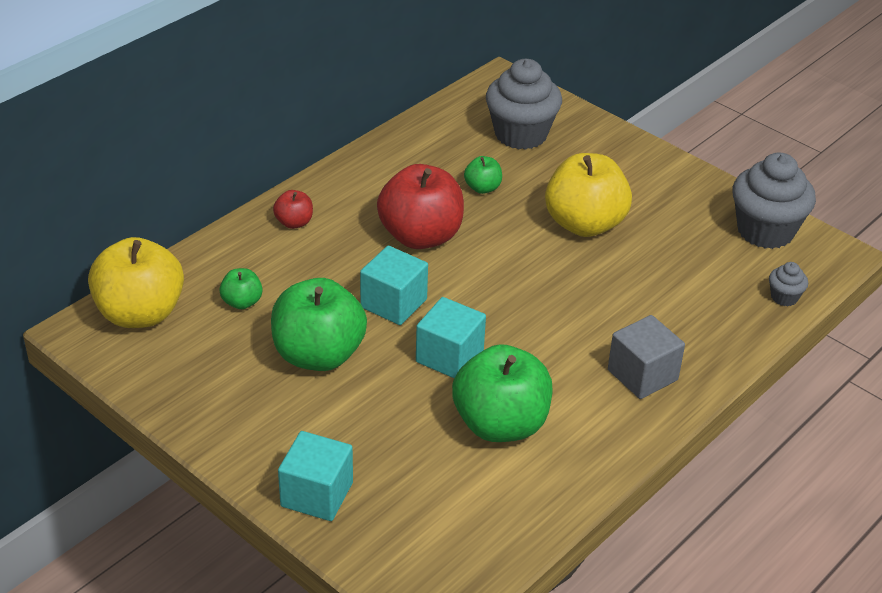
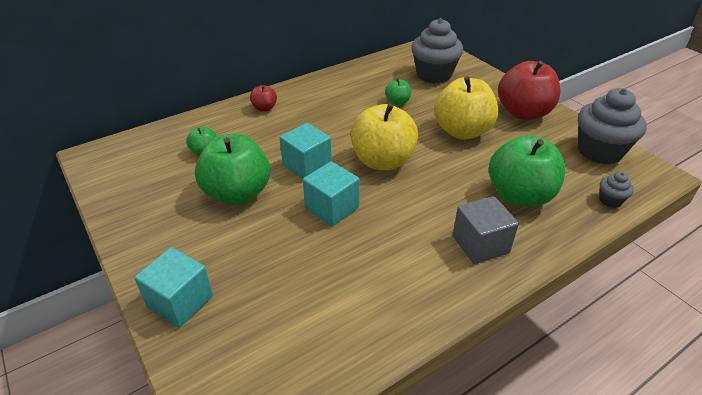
camera: 15 degrees right, 0 degrees up
(140, 313) = (135, 150): yellow apple -> yellow apple (382, 161)
(421, 236) = (344, 126): red apple -> red apple (523, 113)
(500, 424) = (351, 267): green apple -> green apple (519, 195)

